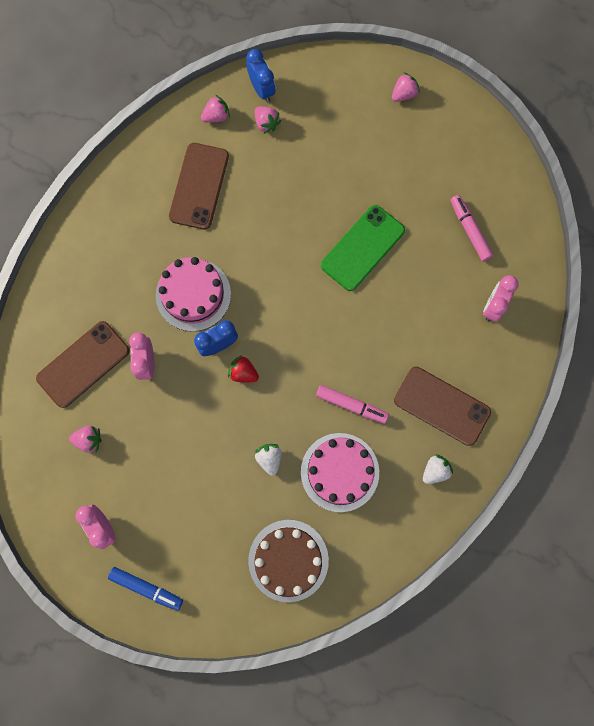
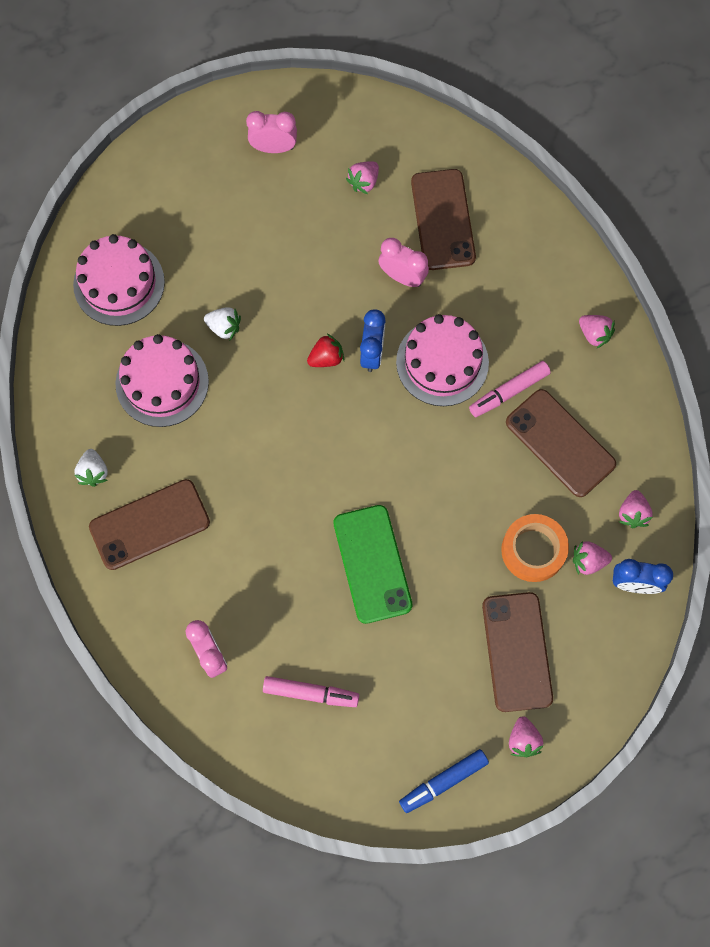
camera: 125 degrees right, 5 degrees down
(105, 211) = (594, 334): none -> pink strawberry
(146, 588) = (191, 151): blue marker -> blue marker (443, 781)
(283, 159) = (533, 550): none -> orange tape
(288, 560) = (119, 283): brown cake -> pink cake
(351, 405) = (217, 437): pink marker -> pink marker (509, 392)
(354, 129) = (517, 651): none -> brown phone

